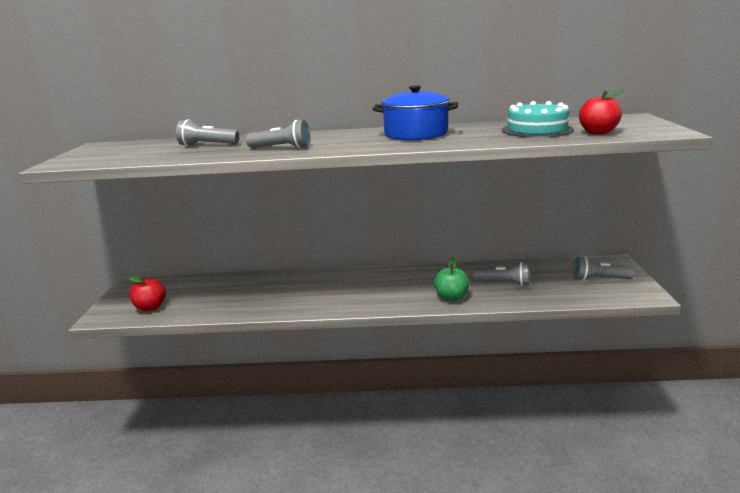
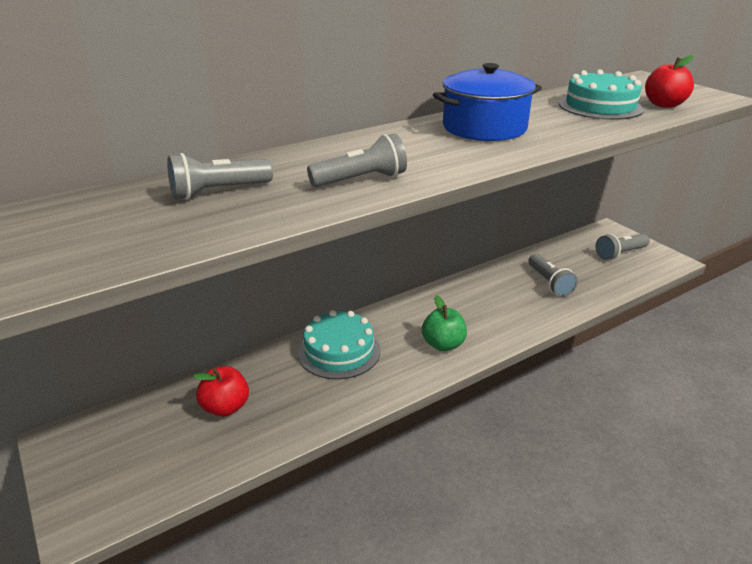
camera: 35 degrees left, 10 degrees up
(150, 307) = (152, 472): red apple -> red apple (225, 407)
(305, 283) = (339, 351): none -> turquoise cake
(451, 297) = (522, 317): green apple -> green apple (443, 344)
(503, 283) = (549, 283): grey flashlight -> grey flashlight turned 90 degrees clockwise

